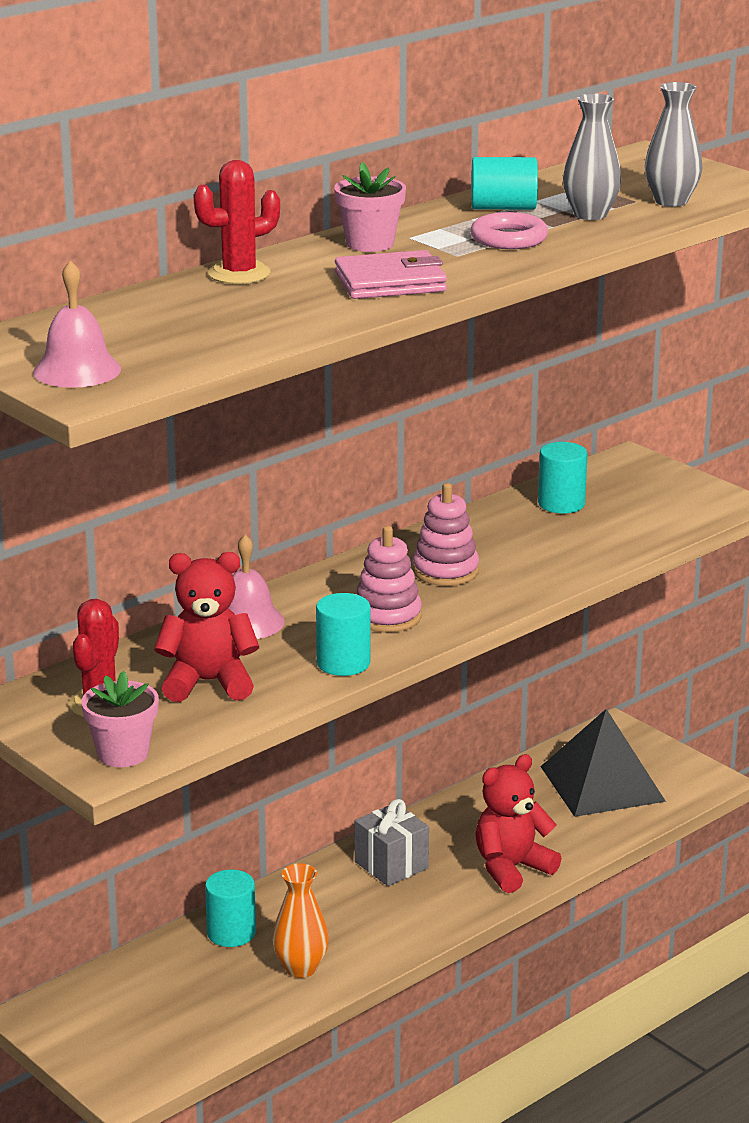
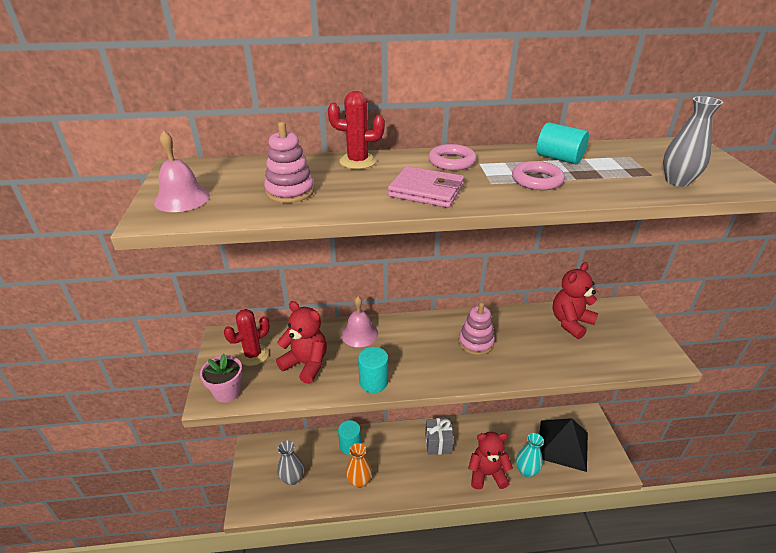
camera: 35 degrees right, 10 degrees up
(370, 244) = (452, 161): pink flower pot -> pink ring
(387, 616) = (422, 360): pink stacking toy -> pink stacking toy (290, 191)
(561, 504) = (570, 323): turquoise cylinder -> red teddy bear
(572, 838) = (526, 471): none -> turquoise vase
(590, 214) = (610, 177): grey vase -> grey vase (292, 478)

